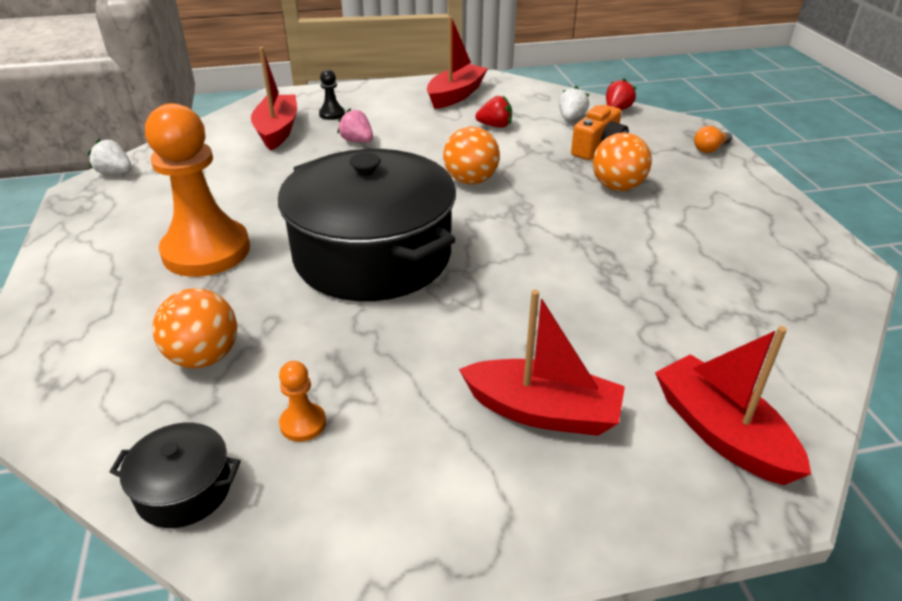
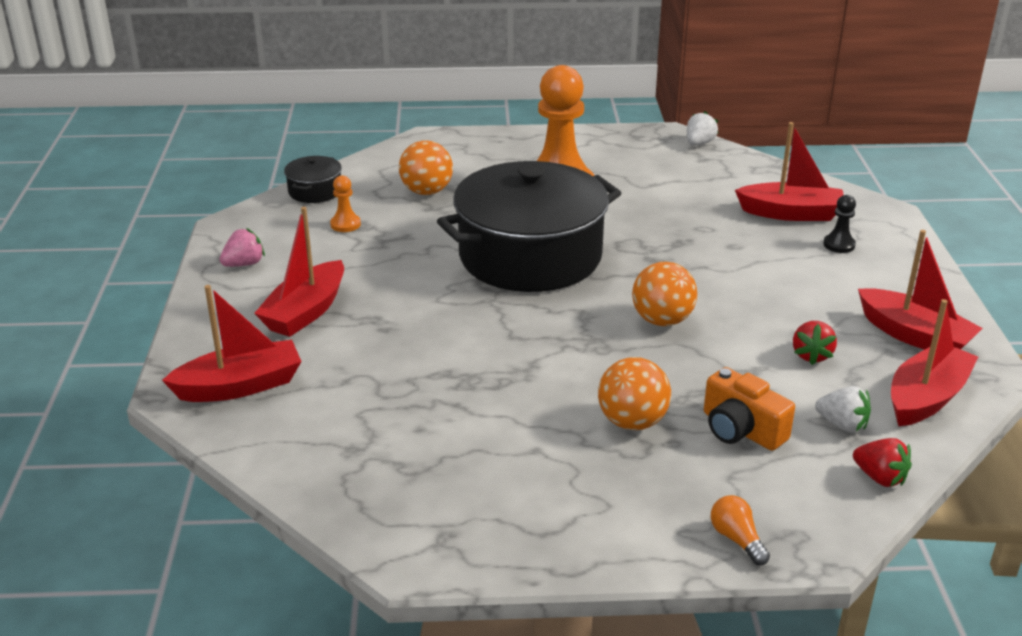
camera: 100 degrees right, 5 degrees down
(357, 141) = (764, 258): pink strawberry -> pink strawberry (244, 264)
(526, 95) = (926, 398): none -> red boat

